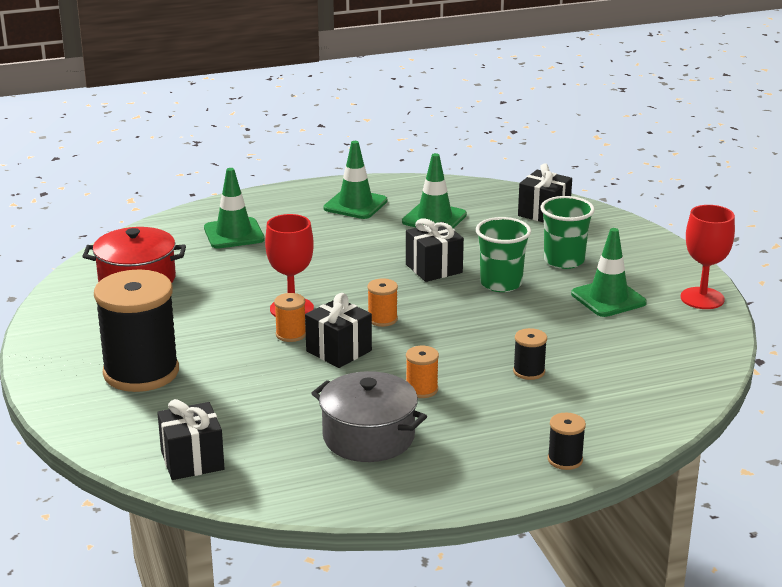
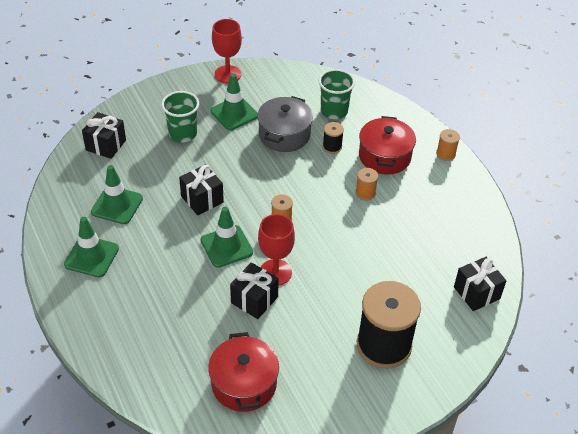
camera: 100 degrees left, 20 degrees up
(234, 234) = (152, 332): green traffic cone -> green traffic cone (226, 246)
(291, 334) = (312, 267): orange spool -> orange spool (445, 154)
(339, 351) = (328, 238): black gift -> black gift (254, 300)
(368, 437) = (424, 212): grey pot -> grey pot (284, 135)
(501, 283) = (220, 163): green cup -> green cup (334, 111)
(502, 416) = (384, 156): none -> red pot
(565, 460) = (419, 130): black spool -> none

